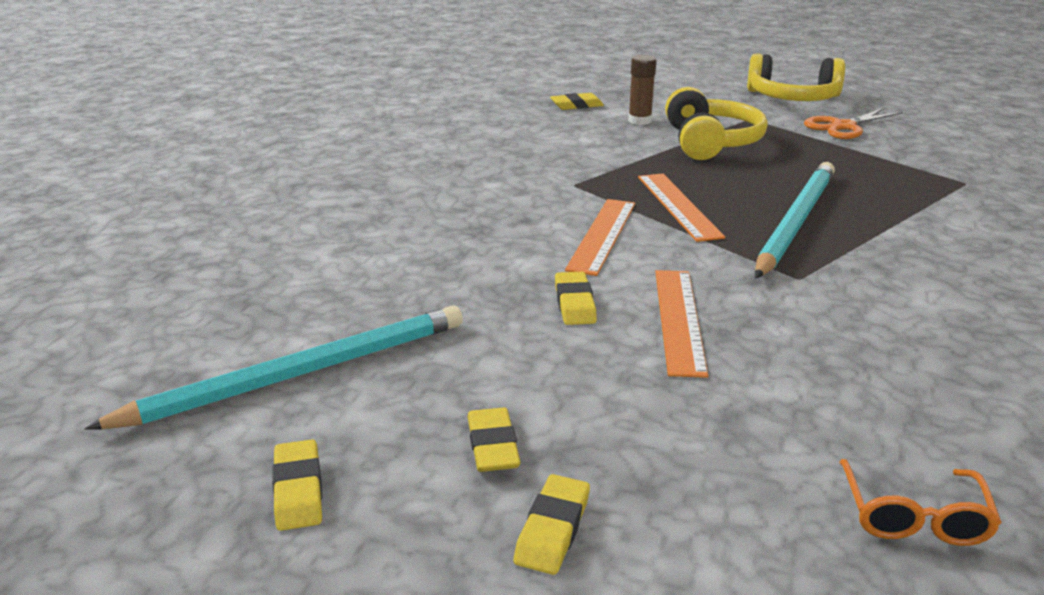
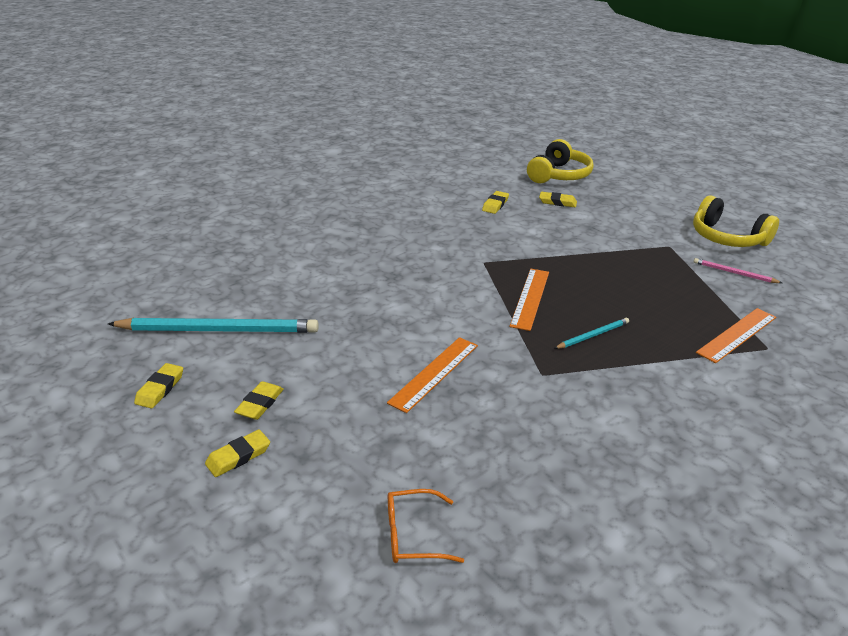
camera: 30 degrees right, 5 degrees up
(574, 303) = (390, 341): yellow eraser -> yellow eraser (495, 205)
(602, 235) = (458, 303): orange ruler -> orange ruler (737, 334)
(639, 121) = (585, 226): brown glue stick -> none
(710, 142) = (614, 257): yellow headphones -> yellow headphones (559, 175)
(795, 222) = (593, 335): turquoise pencil -> turquoise pencil, size x0.47
(843, 127) = (734, 273): orange scissors -> pink pencil
(913, 515) = (414, 535): orange glasses -> orange glasses turned 45 degrees clockwise

